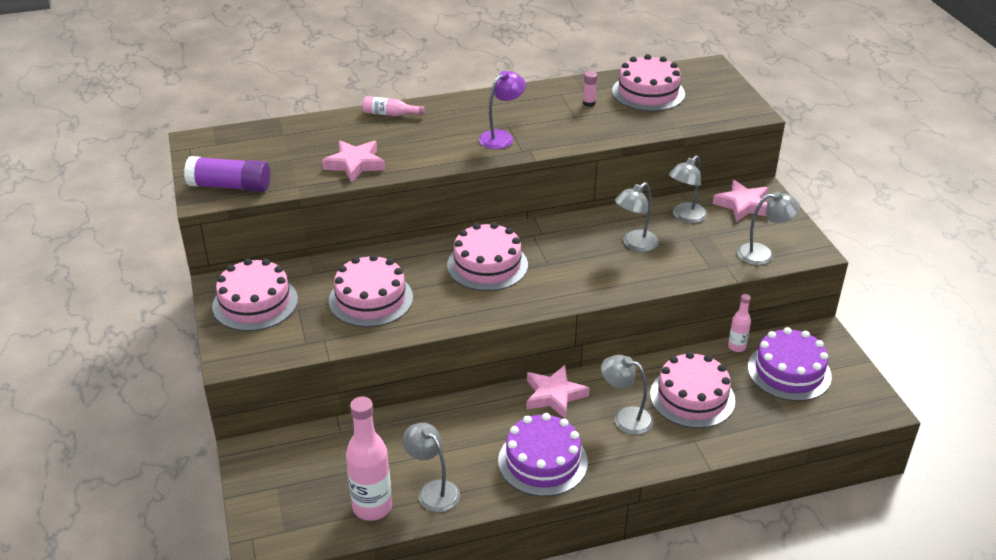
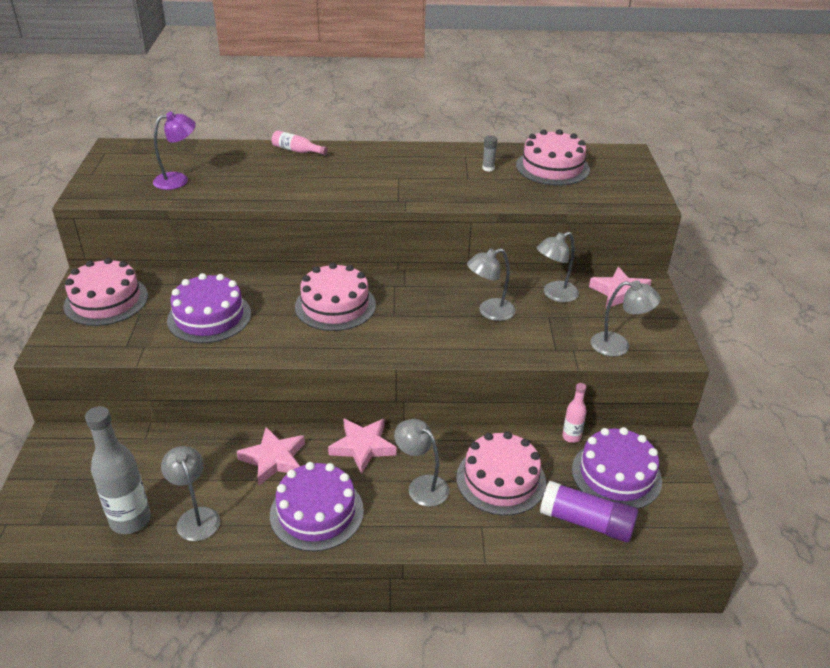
camera: 15 degrees right, 0 degrees up
(230, 186) = (114, 189): purple glue stick -> purple glue stick (586, 522)
(355, 164) = (236, 188): pink star -> pink star (274, 459)
(371, 299) = (209, 317): pink cake -> purple cake
(372, 507) = (130, 520): pink bottle -> grey bottle
(501, 137) = (386, 185): purple lamp -> purple lamp (178, 180)
(589, 103) = (488, 168): pink glue stick -> grey glue stick

